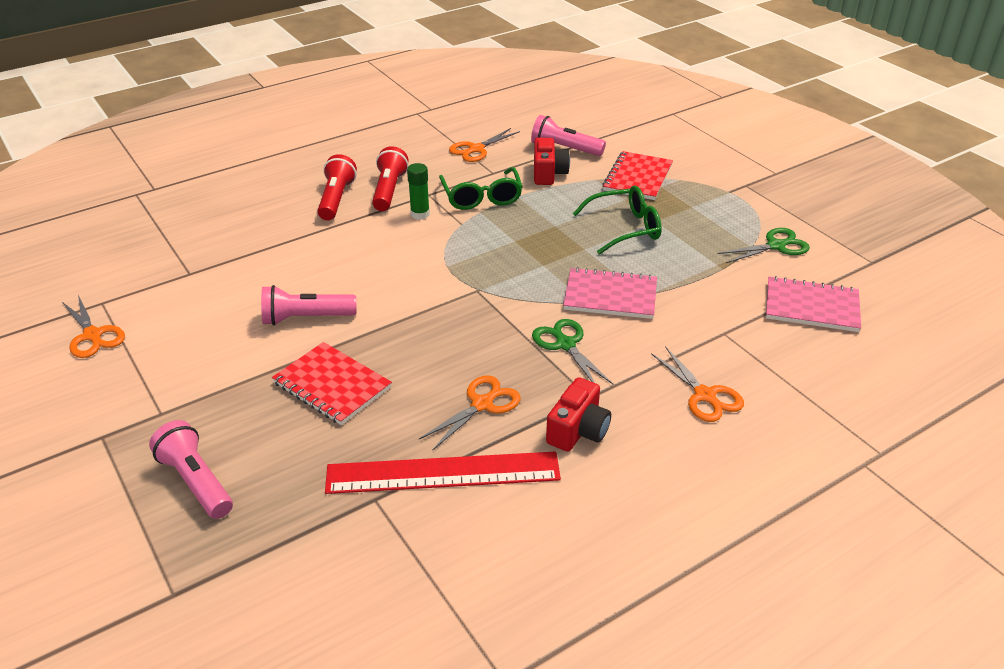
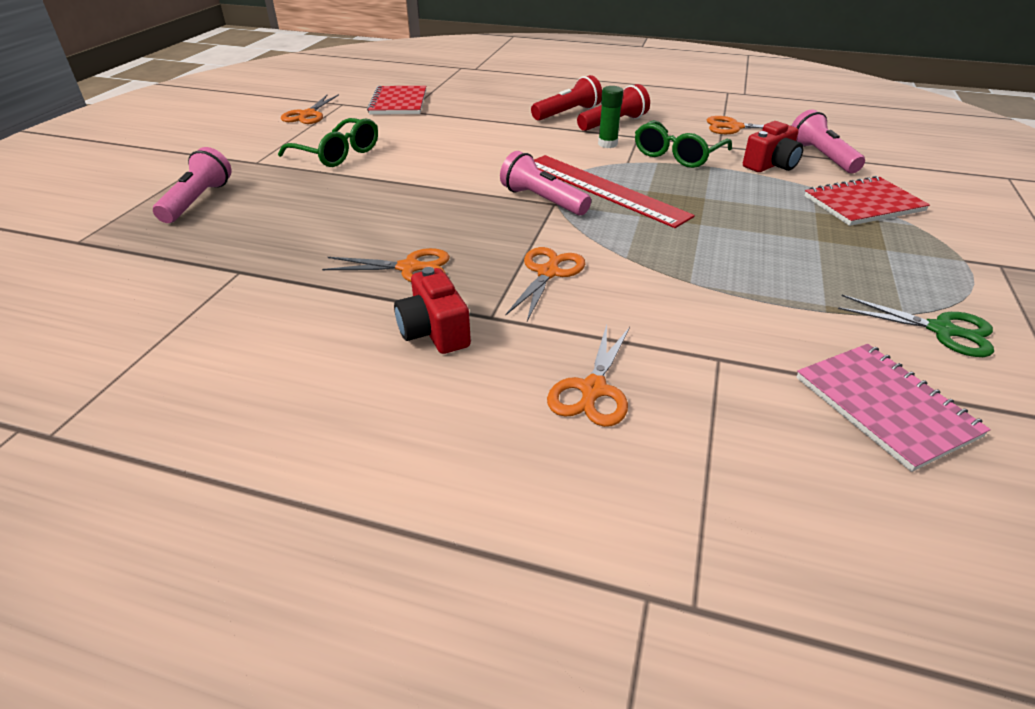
camera: 50 degrees right, 0 degrees up
(306, 318) = (416, 160): pink flashlight -> pink flashlight (542, 200)
(332, 385) = (353, 200): red notebook -> red notebook (398, 103)
(443, 472) = (300, 287): red ruler -> red ruler (604, 189)
(565, 344) = (548, 272): green scissors -> orange scissors
(578, 430) = (434, 331): red camera -> red camera turned 75 degrees clockwise
(610, 296) = (657, 265): pink notebook -> none
(624, 228) = (772, 230): green glasses -> green glasses (337, 154)

